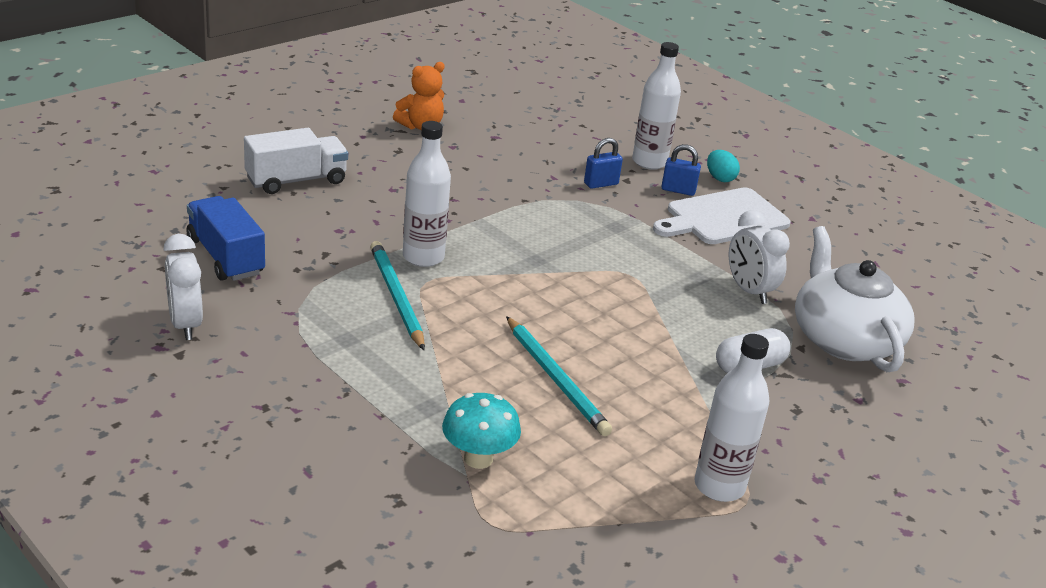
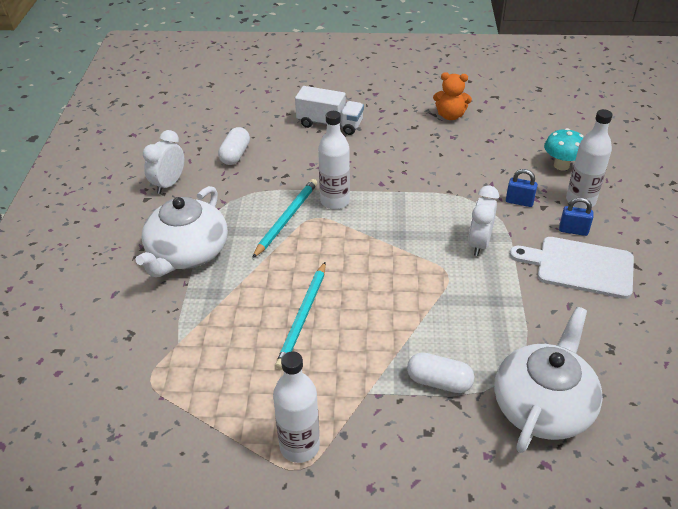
camera: 50 degrees right, 10 degrees up
(225, 257) = (235, 155): blue truck -> white capsule
(332, 384) = (187, 253): none -> white teapot
(478, 458) = (196, 338): turquoise mushroom -> turquoise mushroom (561, 165)
(678, 190) = (573, 230): blue padlock -> blue padlock turned 45 degrees counterclockwise
(720, 178) = (622, 236): turquoise egg -> none
(749, 291) = (519, 329): white clock -> white clock (479, 243)

